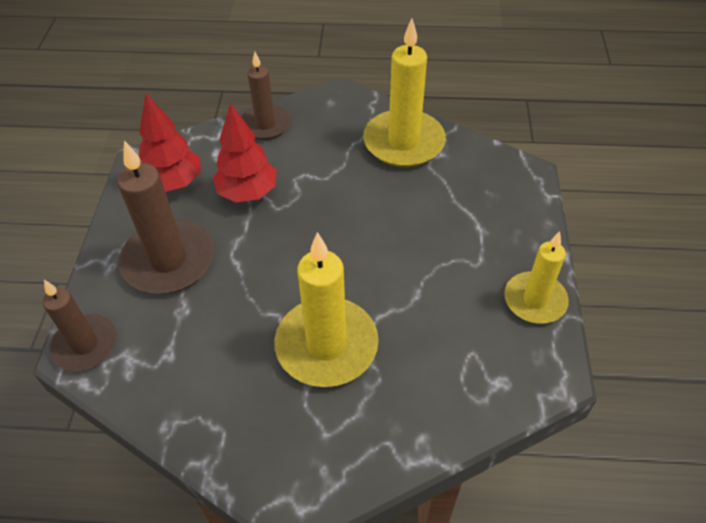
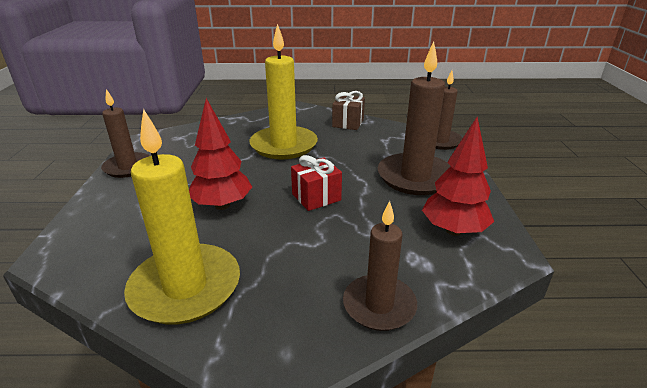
camera: 175 degrees right, 20 degrees down
(209, 418) = (348, 123): none -> brown gift
(247, 193) = (370, 224): red tree -> red tree (222, 205)
(293, 232) = (316, 197): none -> red gift
(535, 300) = (128, 167): yellow candle -> brown candle

